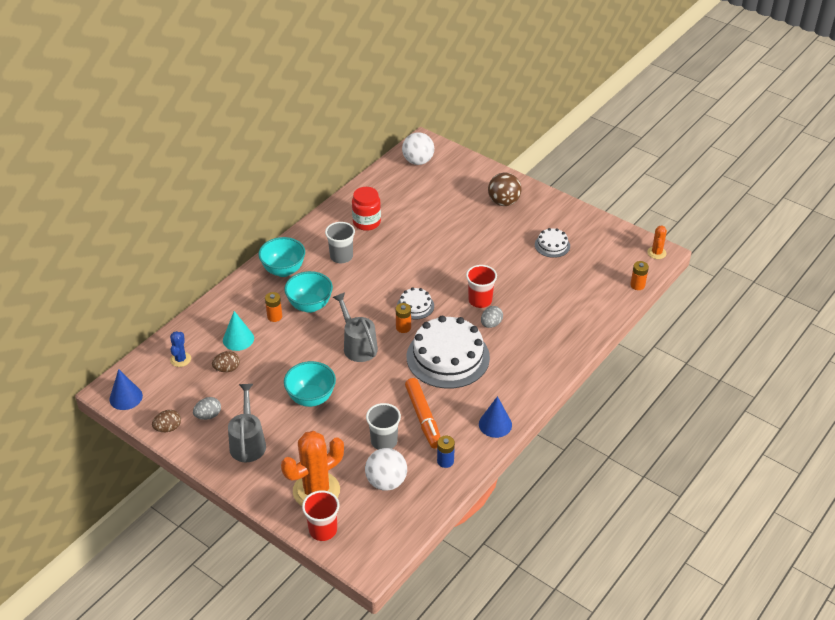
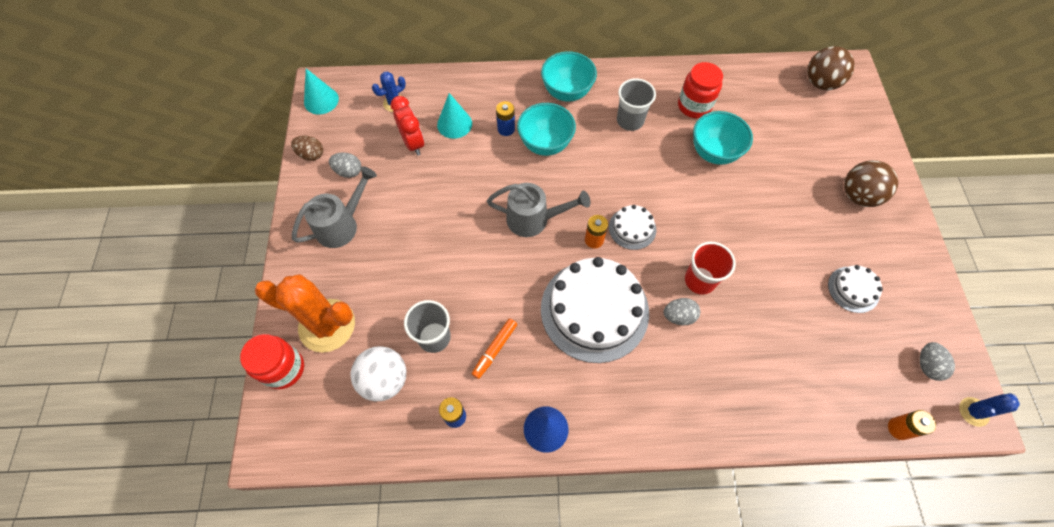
camera: 50 degrees right, 20 degrees up
(126, 397) = (321, 100): blue cone -> turquoise cone
(227, 369) = (413, 143): brown egg -> red clock
(274, 316) = (506, 129): orange battery -> blue battery
(311, 398) = (435, 233): turquoise bowl -> turquoise bowl (713, 153)
(323, 530) = (284, 369): red cup -> red jar
(357, 345) = (534, 219): grey watering can -> grey watering can turned 75 degrees clockwise
(418, 161) = (820, 83): white ball -> brown ball
(423, 417) = (495, 350): orange marker -> orange marker, size x0.62
(619, 250) = (927, 365): none -> grey egg
(656, 253) = (973, 412): orange cactus -> blue cactus

